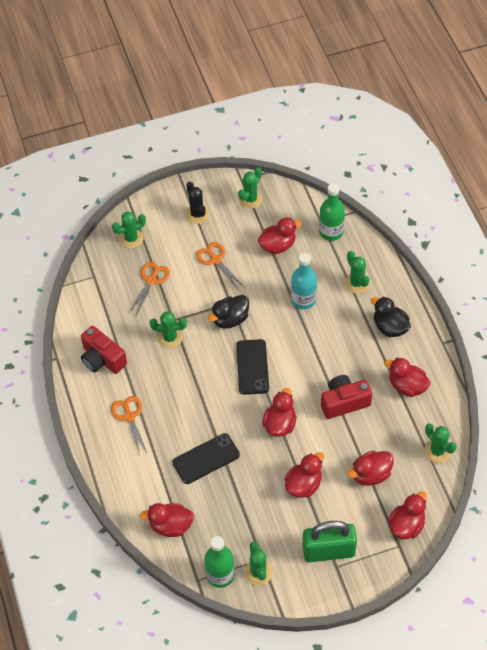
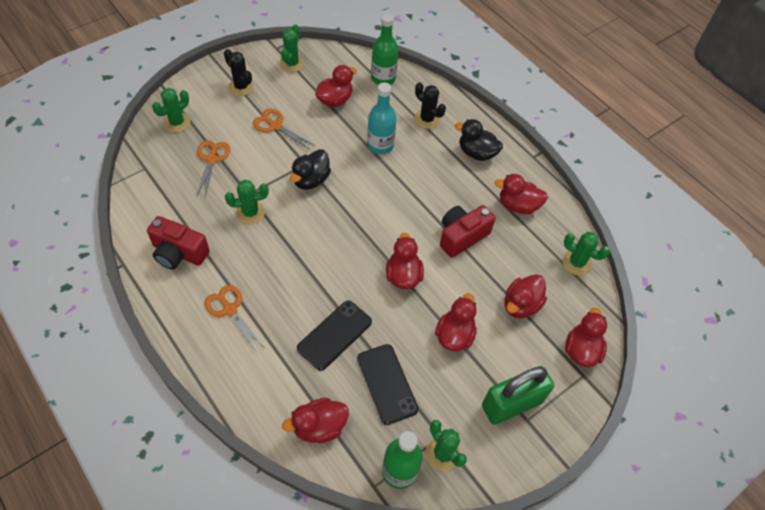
camera: 25 degrees left, 0 degrees up
(252, 367) = (351, 223): black phone -> black phone (387, 383)
(356, 283) = (427, 119): green cactus -> black cactus

